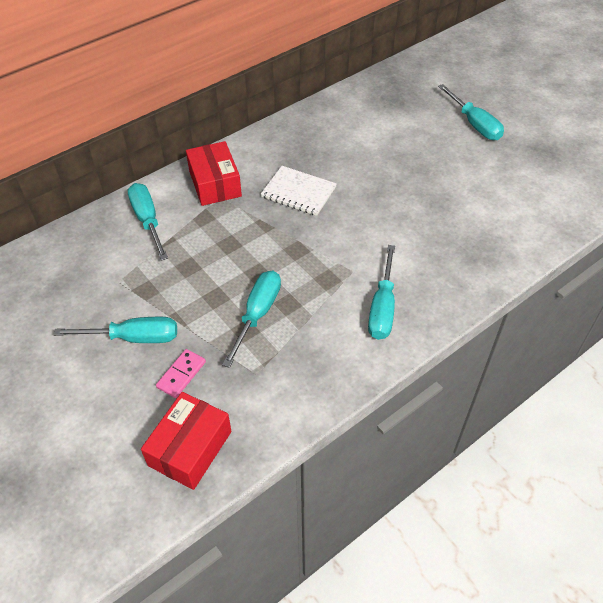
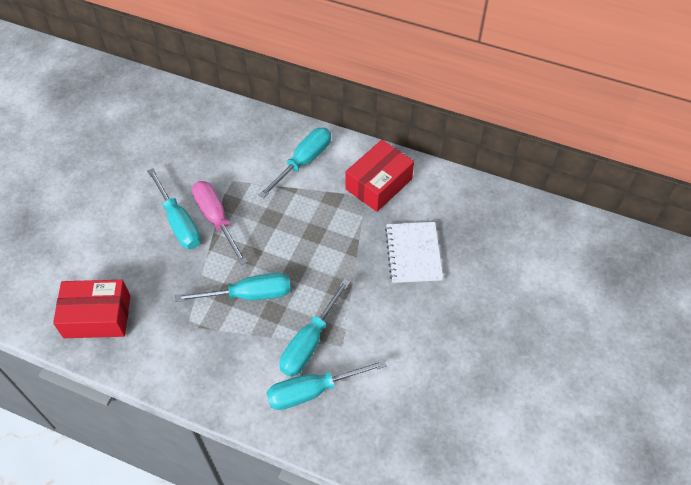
camera: 60 degrees right, 5 degrees up
(155, 307) = (216, 219): none -> pink screwdriver
(181, 374) = (160, 273): pink domino -> none
(474, 124) = (638, 368): turquoise screwdriver -> turquoise screwdriver (309, 342)

